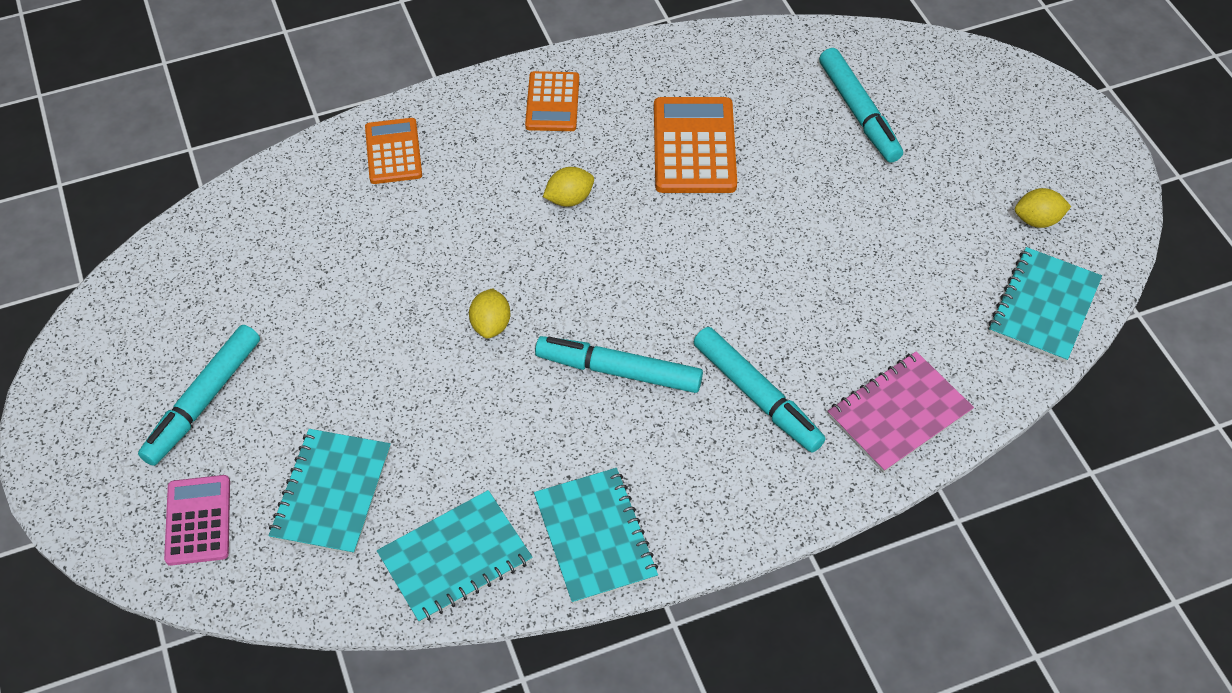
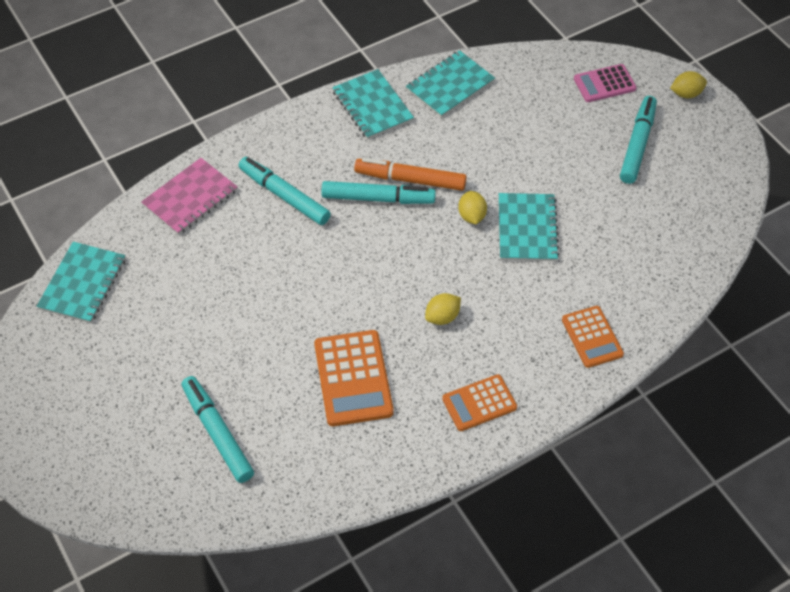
camera: 170 degrees right, 0 degrees up
(198, 520) = (604, 84): pink calculator -> pink calculator turned 90 degrees clockwise
(332, 493) = (534, 107): turquoise notebook -> turquoise notebook (527, 229)
(552, 102) = (479, 403): orange calculator -> orange calculator turned 105 degrees counterclockwise
(564, 394) = (410, 180): none -> orange marker
(1037, 220) = (77, 352): yellow lemon -> yellow lemon (686, 94)

